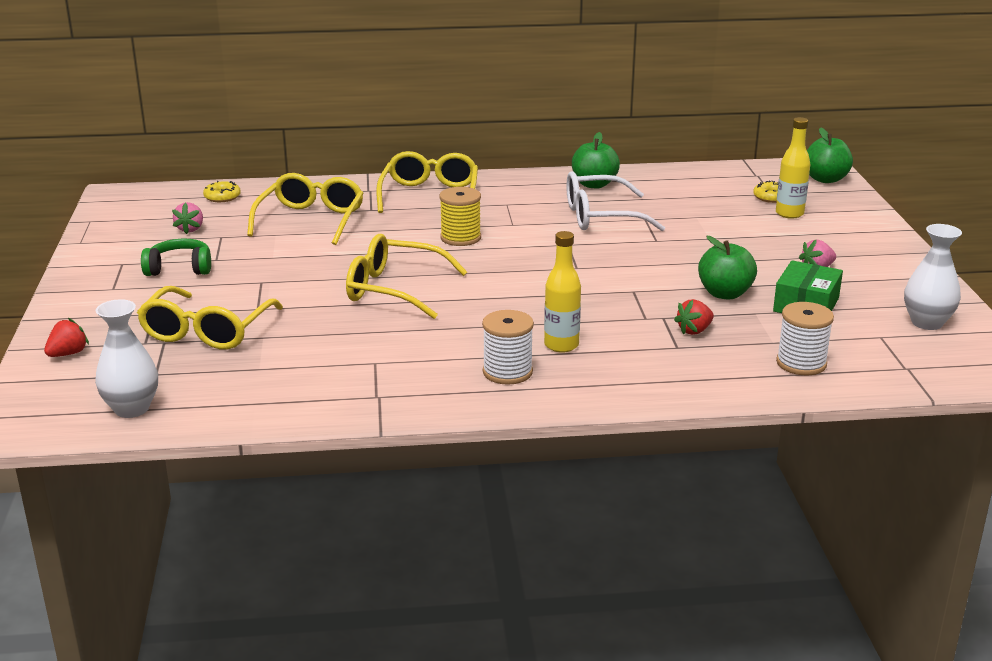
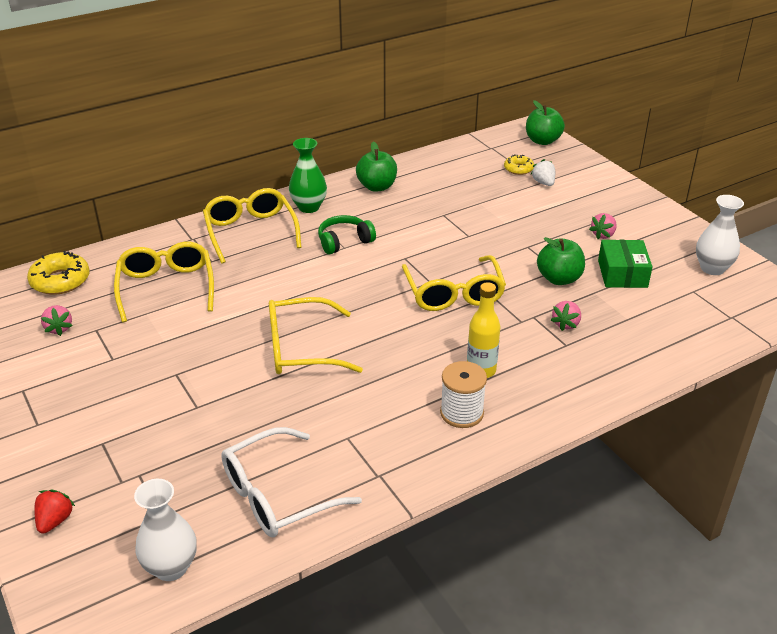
camera: 25 degrees left, 10 degrees up
(179, 269) = (85, 380): green headphones -> green headphones (344, 242)
(206, 331) = (170, 449): yellow glasses -> yellow glasses (454, 294)
(222, 197) = (60, 280): yellow donut -> yellow donut, size x1.67
(460, 238) = (313, 274): yellow spool -> none
(506, 187) = (309, 207): none -> green vase
(600, 217) = (408, 221): white glasses -> white glasses (277, 495)
(694, 331) = (566, 324): red strawberry -> pink strawberry
(789, 214) = (543, 183): yellow bottle -> white strawberry
(801, 363) = (662, 334): white spool -> none

